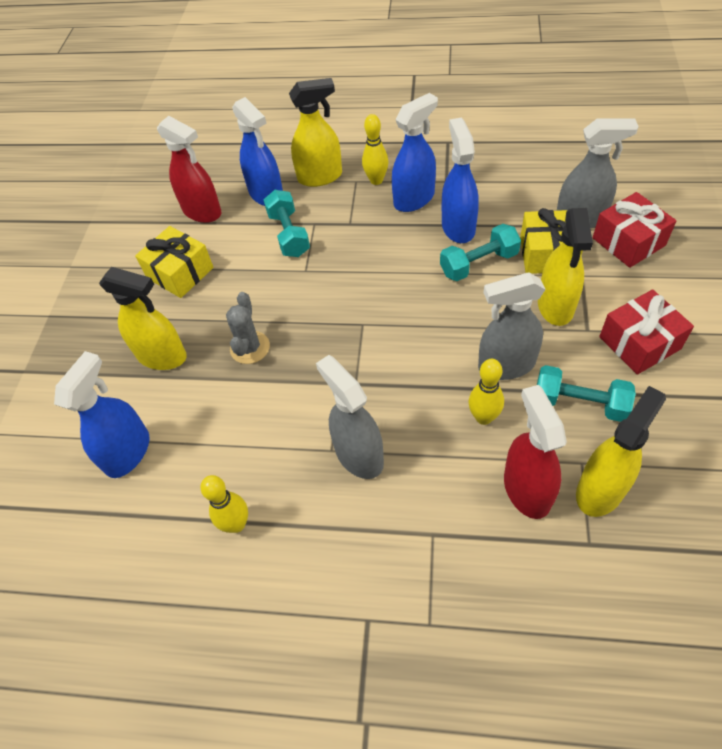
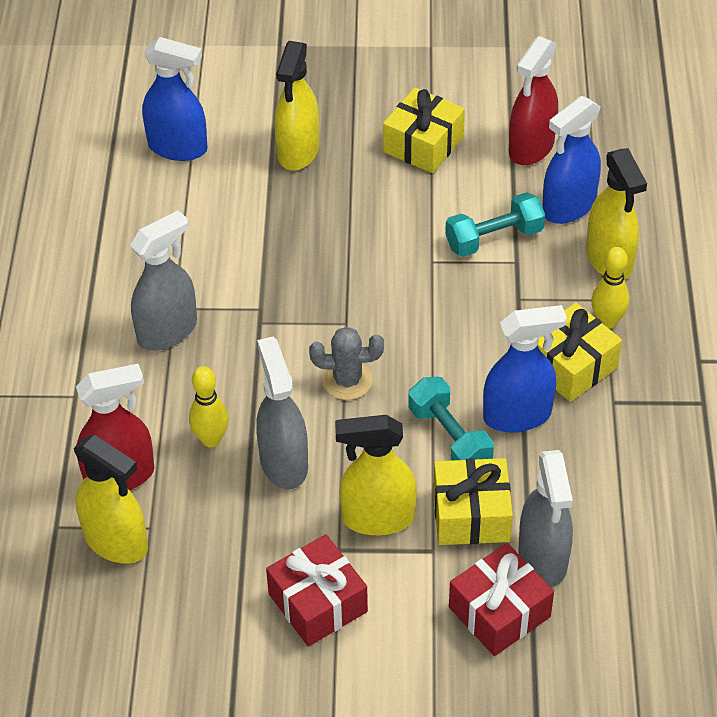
camera: 80 degrees right, 5 degrees down
(236, 524) = (95, 242): yellow bowling pin -> none
(250, 348) = (310, 224): grey cactus -> grey cactus (347, 380)
(414, 199) = (571, 366): blue spray bottle -> yellow gift
(579, 403) = (228, 531): turquoise dumbbell -> none

